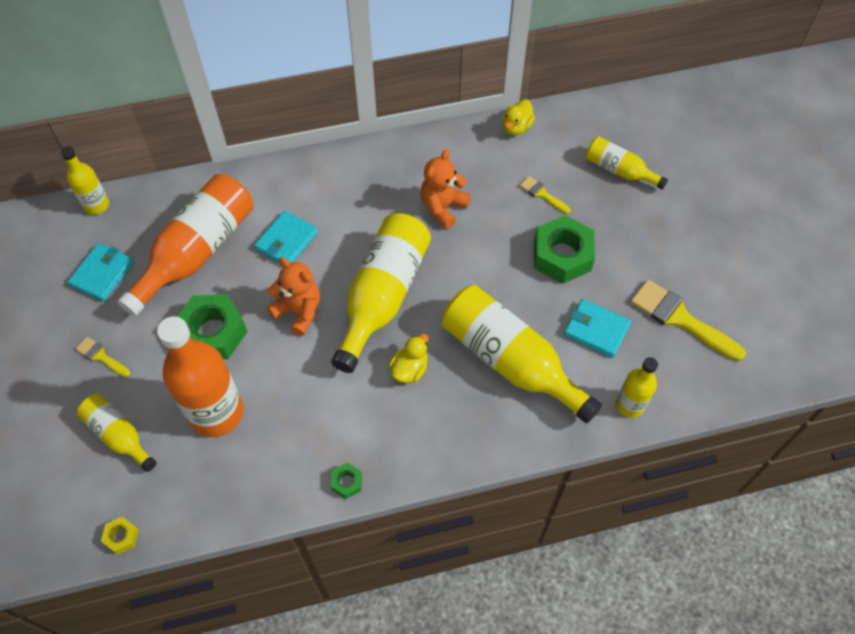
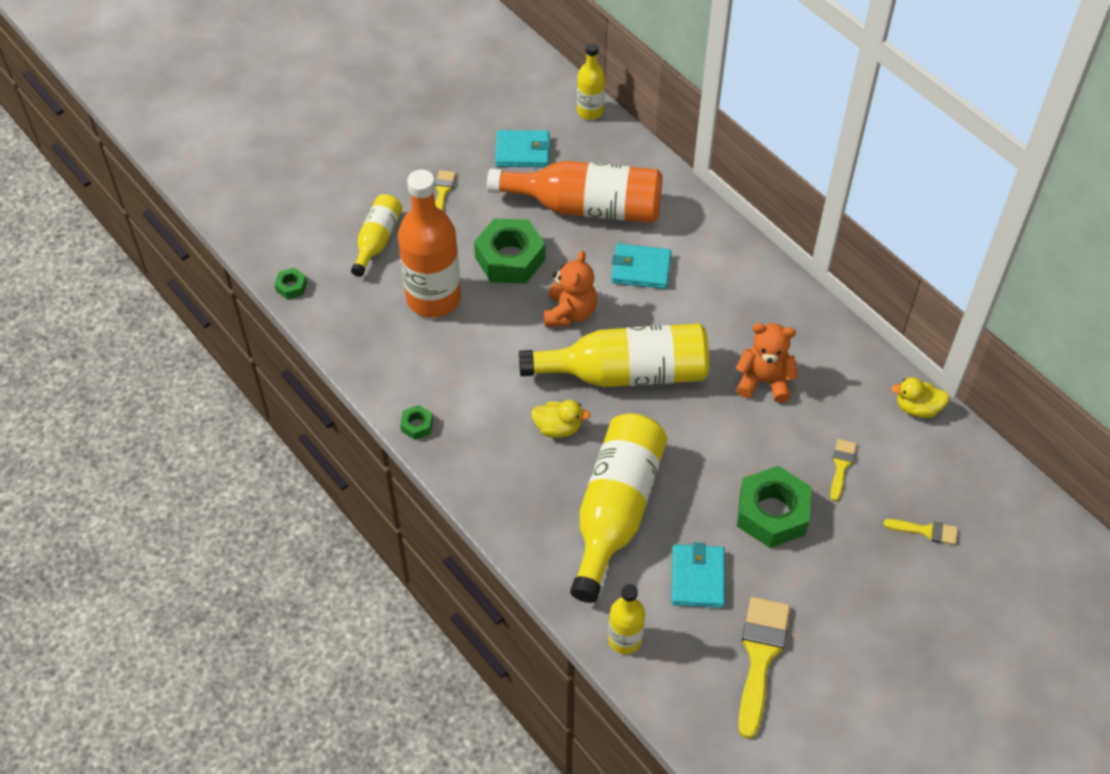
camera: 65 degrees right, 5 degrees down
(121, 537) = (291, 287): yellow nut -> green nut
(619, 170) = (926, 531): yellow bottle -> yellow brush

